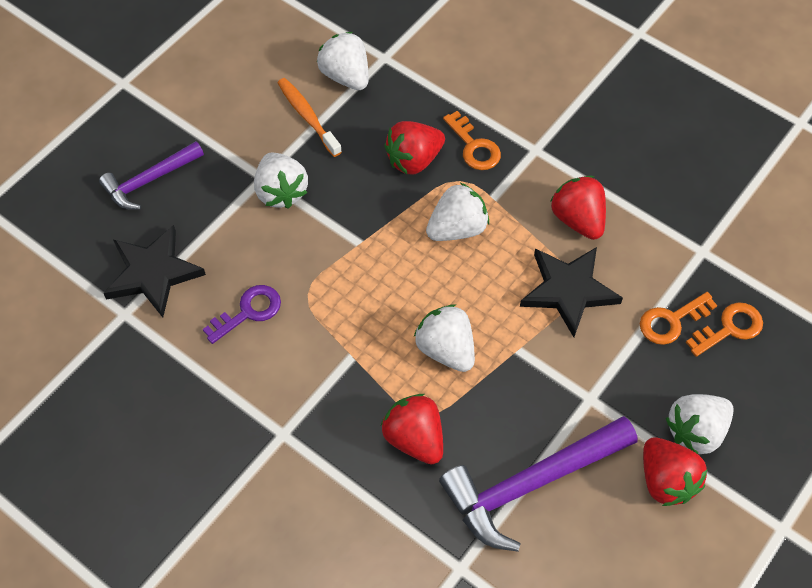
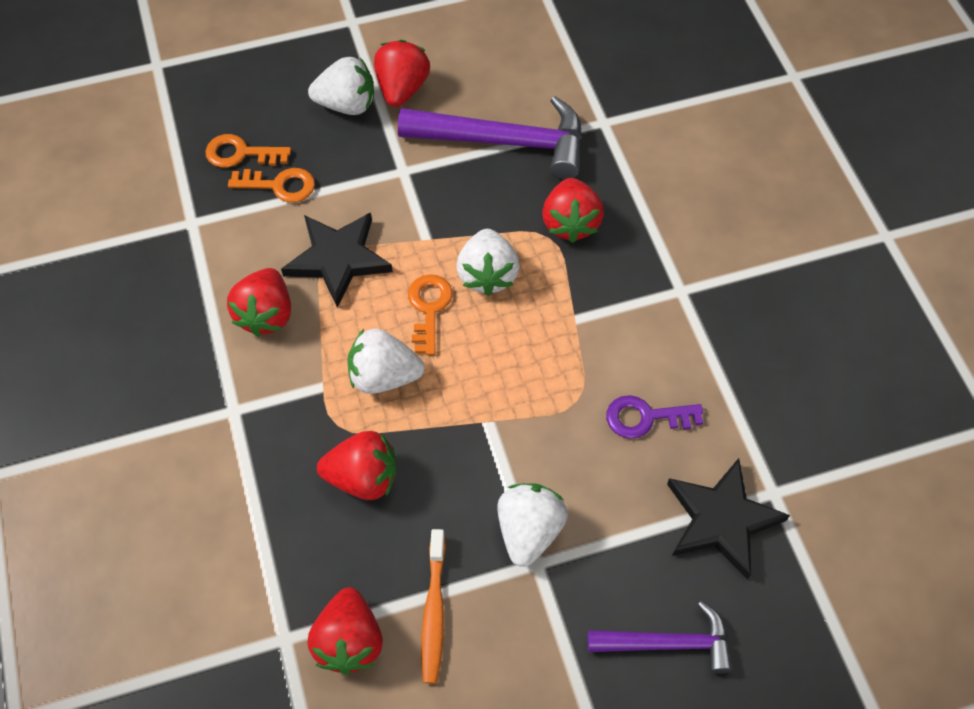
camera: 145 degrees left, 0 degrees up
(346, 76) = (349, 641): white strawberry -> red strawberry
(474, 146) = (290, 453): orange key -> orange key (429, 308)

